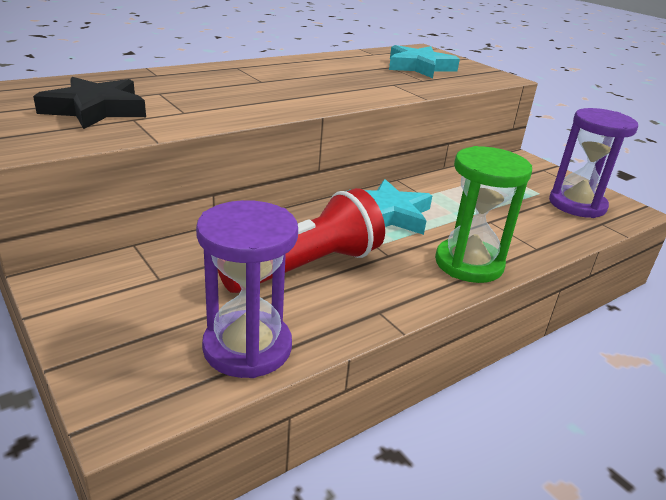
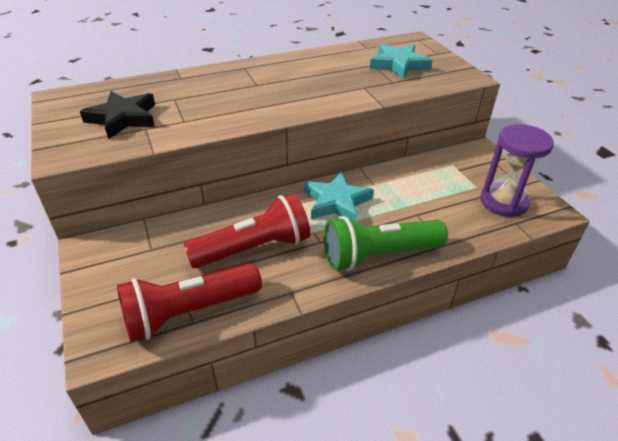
camera: 15 degrees right, 10 degrees up
(247, 347) = (189, 312): purple hourglass -> red flashlight
(469, 264) = (379, 255): green hourglass -> green flashlight

